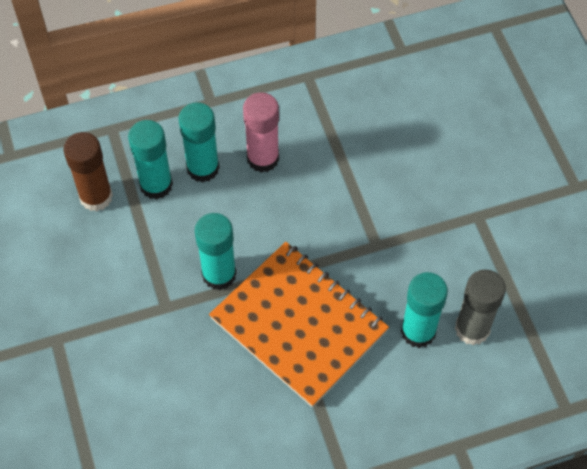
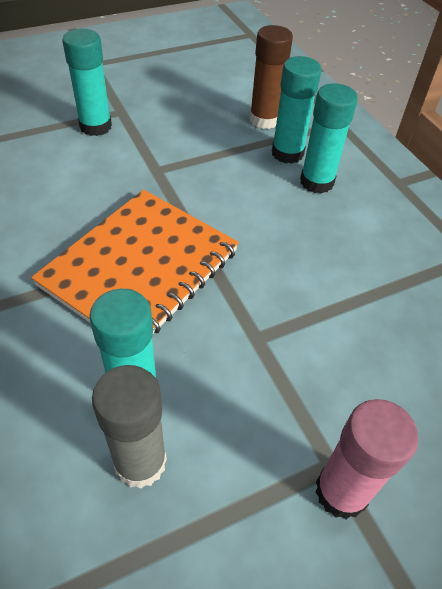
camera: 80 degrees right, 10 degrees down
(219, 274) = (195, 202): turquoise glue stick -> turquoise glue stick (95, 126)
(263, 158) = (344, 225): pink glue stick -> pink glue stick (341, 491)

